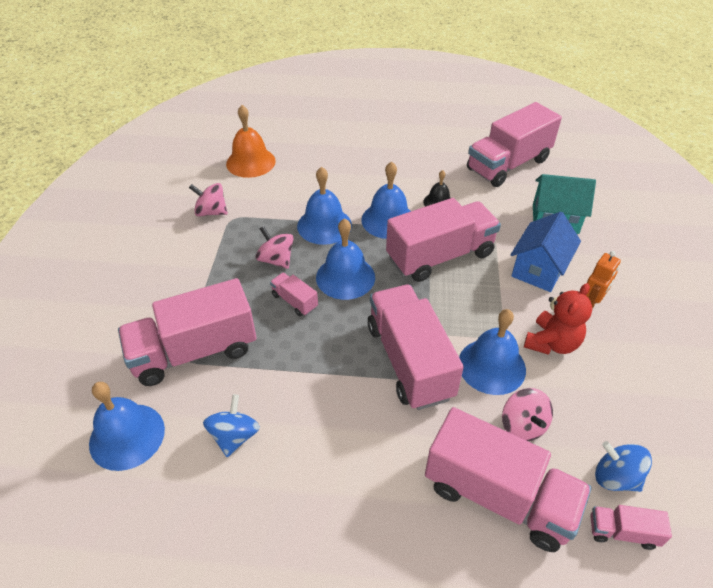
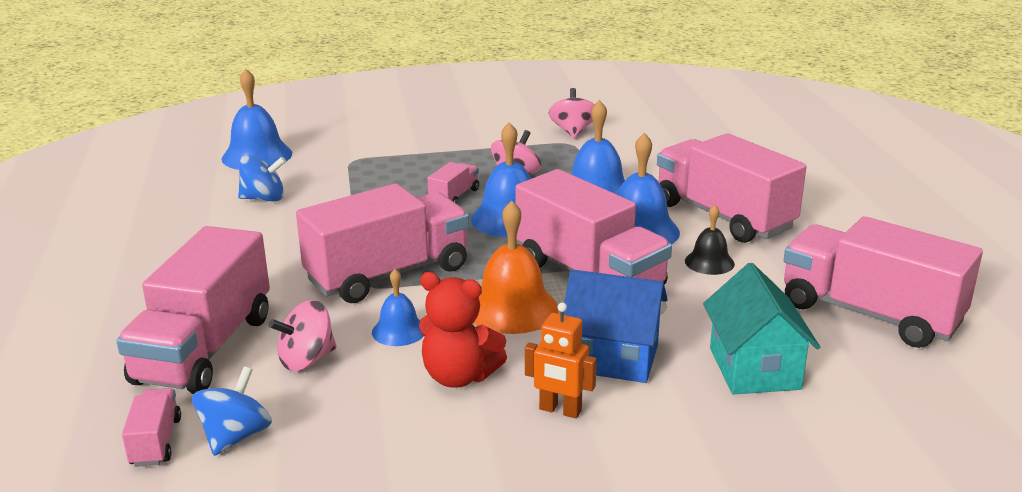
camera: 75 degrees right, 20 degrees down
(194, 351) = (362, 163): pink truck -> pink truck (723, 216)
(250, 162) = (683, 134): orange bell -> orange bell (512, 308)
(491, 366) = (399, 331): blue bell -> blue bell, size x0.58

